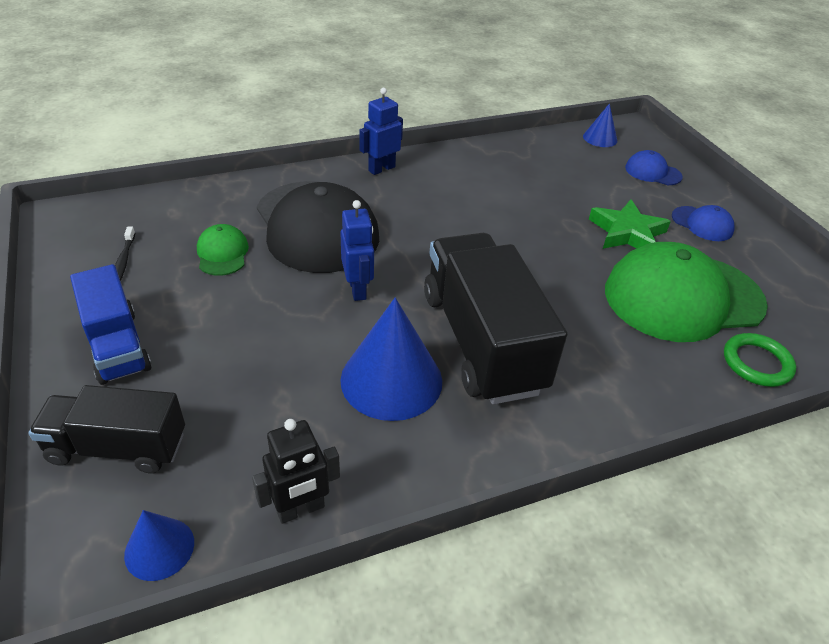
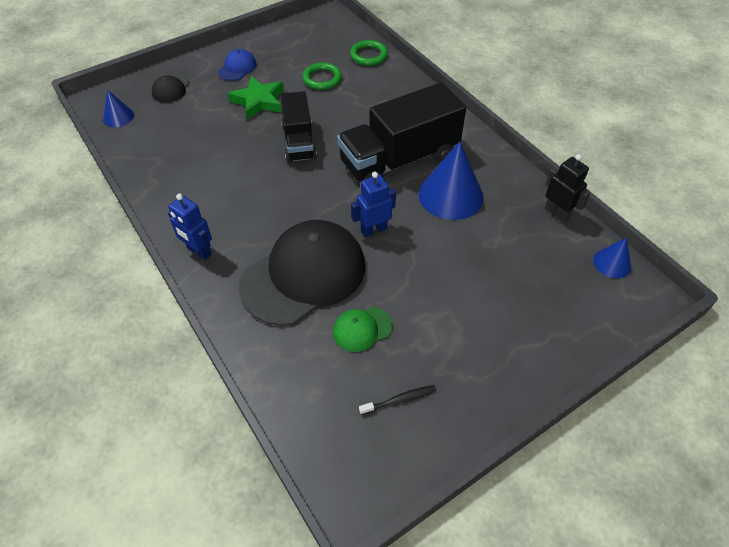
camera: 100 degrees left, 10 degrees up
(117, 346) = (492, 354): blue truck -> none
(118, 447) = (569, 311): black truck -> black truck (299, 142)
(652, 172) = (171, 88): blue cap -> black cap
(683, 297) = (322, 79): green cap -> green ring

